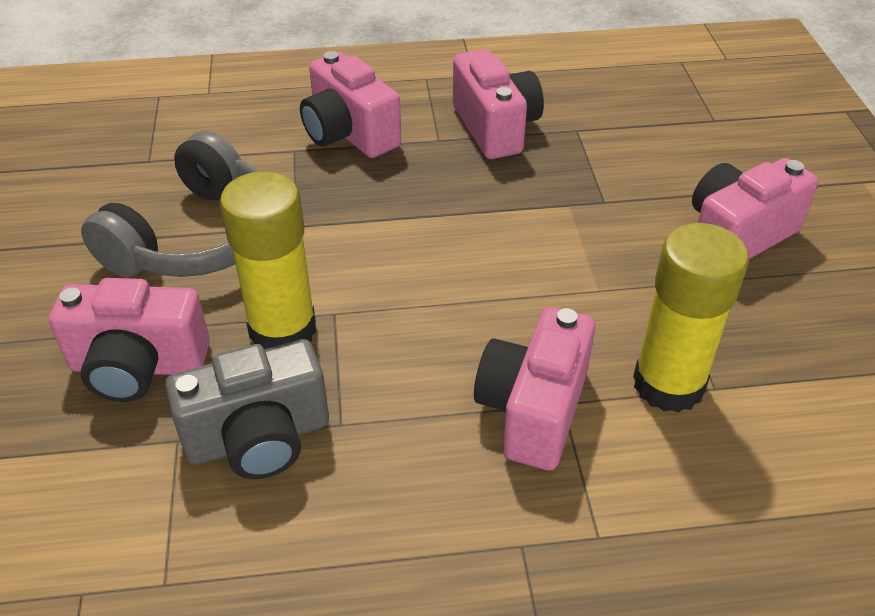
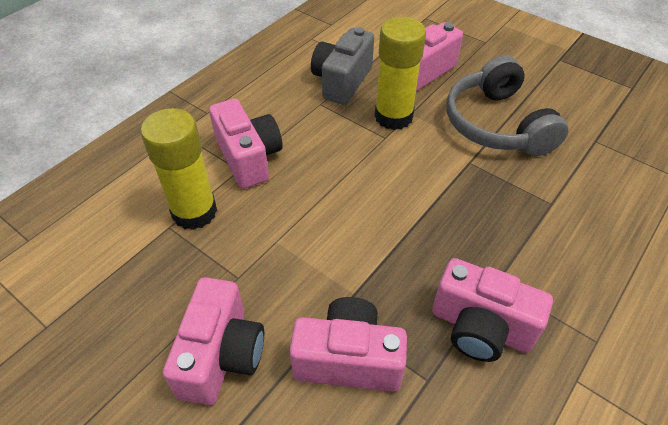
camera: 135 degrees right, 5 degrees up
(349, 134) = (548, 240): pink camera -> pink camera (348, 359)

